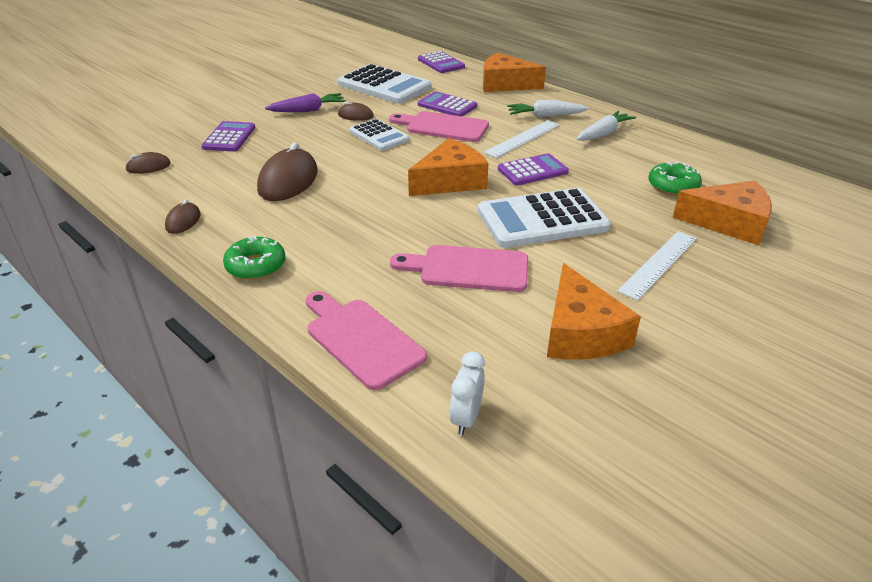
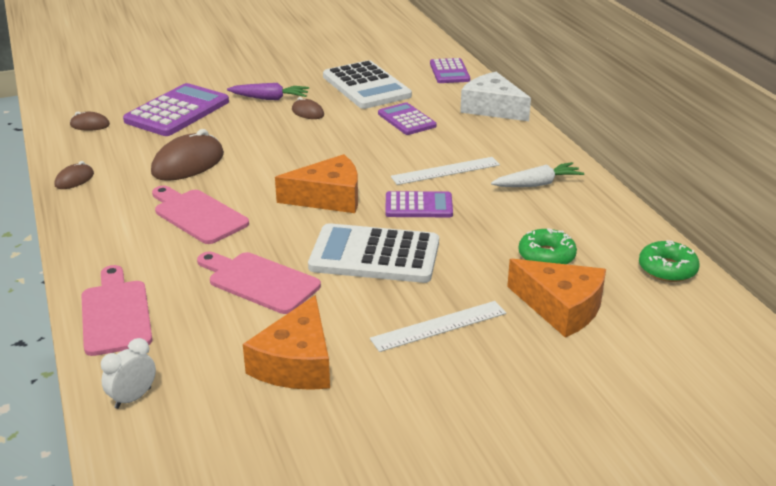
camera: 25 degrees right, 5 degrees down
(229, 137) = (177, 111): purple calculator -> purple calculator, size x1.68
(256, 266) = (94, 232): green donut -> green donut (667, 269)
(379, 136) = (309, 138): white calculator -> none
(443, 127) = (379, 142): pink cutting board -> pink cutting board (198, 215)
(505, 84) = (492, 108): orange cheese -> white cheese
(545, 116) = (496, 152): white carrot -> none

